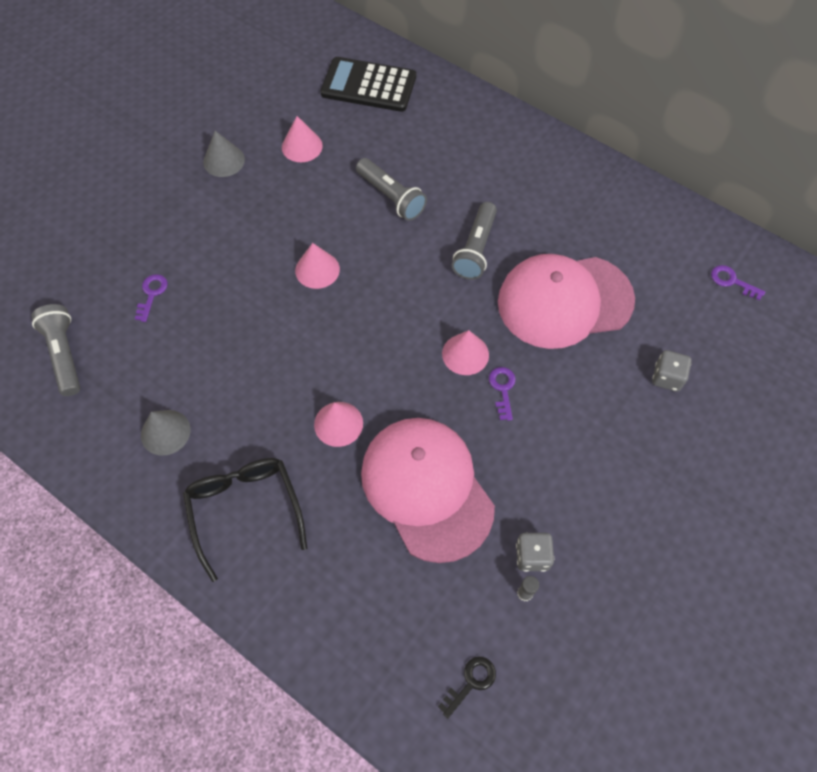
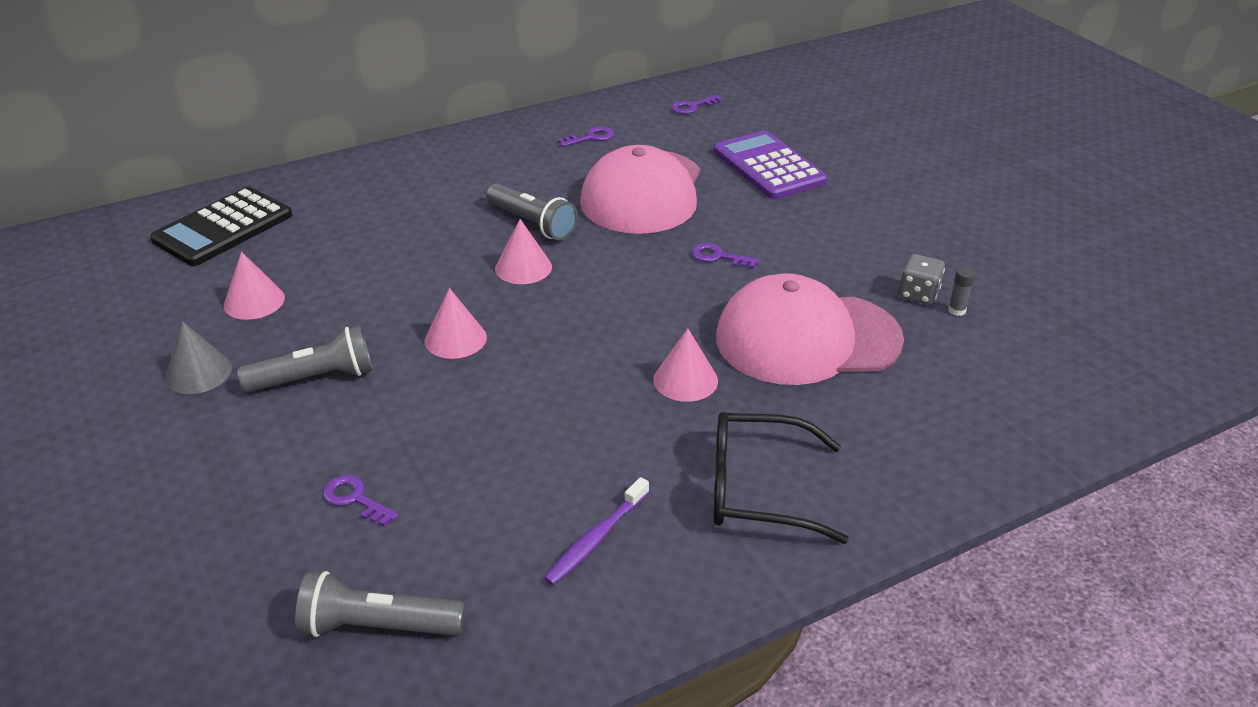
camera: 65 degrees left, 25 degrees down
(165, 432) = (596, 539): grey cone -> purple toothbrush
(391, 197) = (405, 257): grey flashlight -> grey flashlight (315, 378)
(465, 354) = (658, 267): pink cone -> pink cone (523, 267)
(471, 682) = (1042, 372): black key -> none
(625, 231) = (591, 137): none -> purple key
(667, 377) = (769, 166): grey dice -> purple calculator

